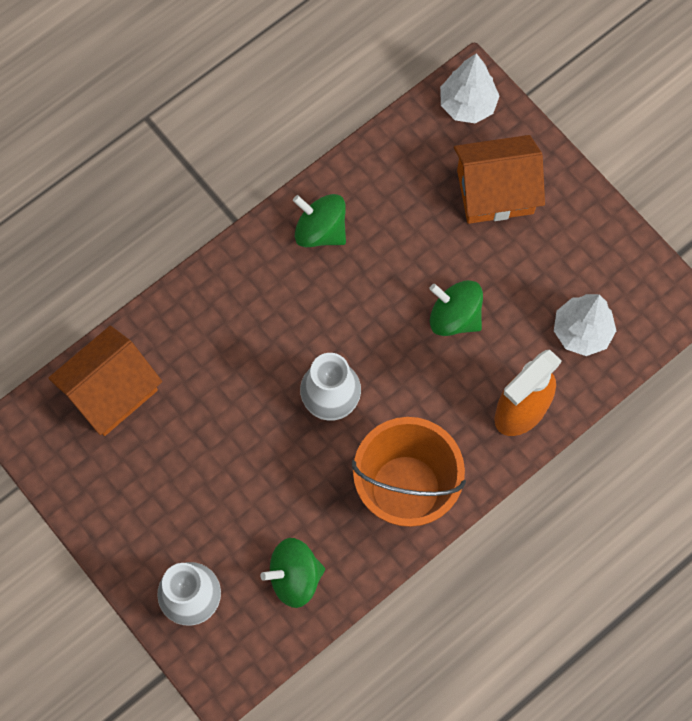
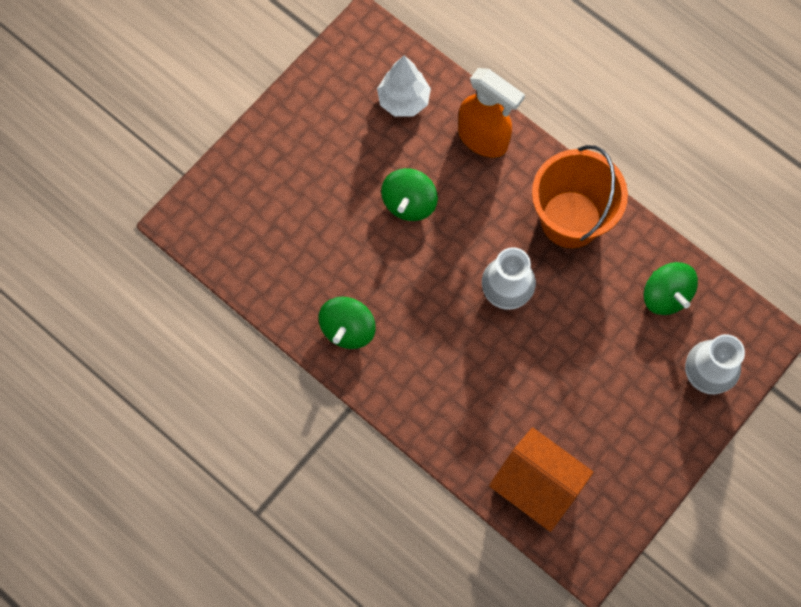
camera: 100 degrees left, 0 degrees up
(467, 105) = (202, 221): white tree -> none
(495, 192) = (285, 186): orange house -> none

